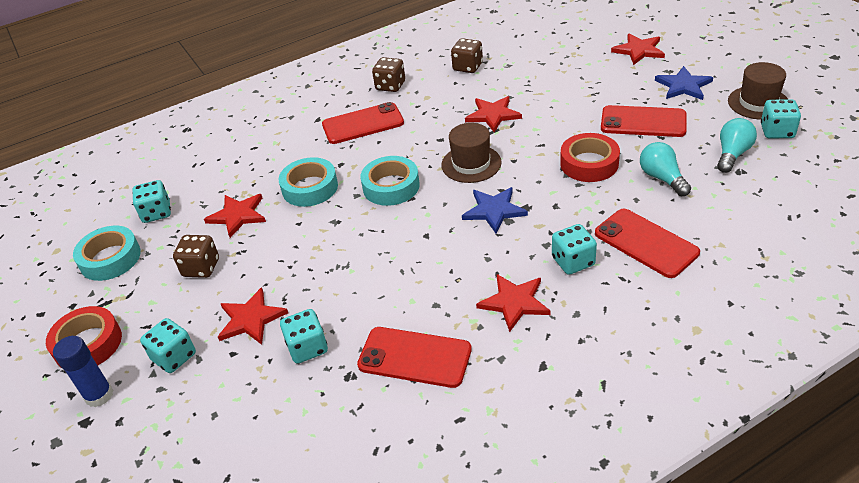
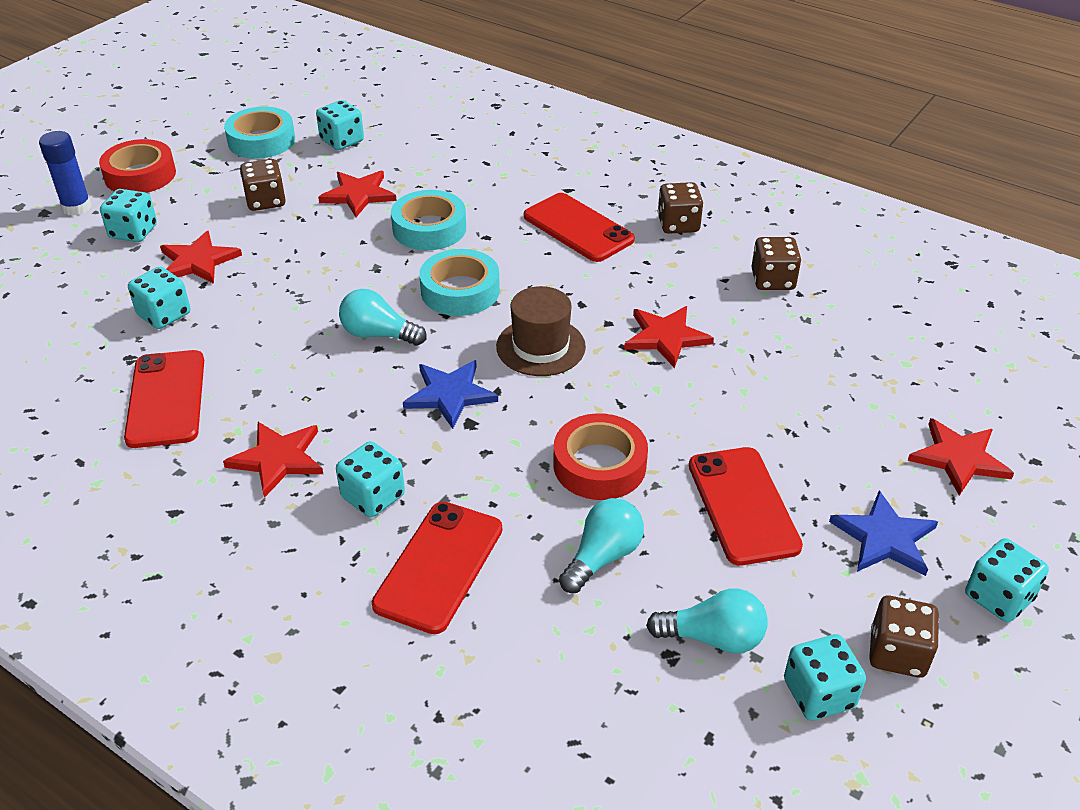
camera: 60 degrees right, 0 degrees up
(412, 232) = (378, 334): none -> turquoise light bulb
(732, 66) = (998, 597): none -> turquoise dice
(758, 103) = (897, 653): brown hat -> brown dice

